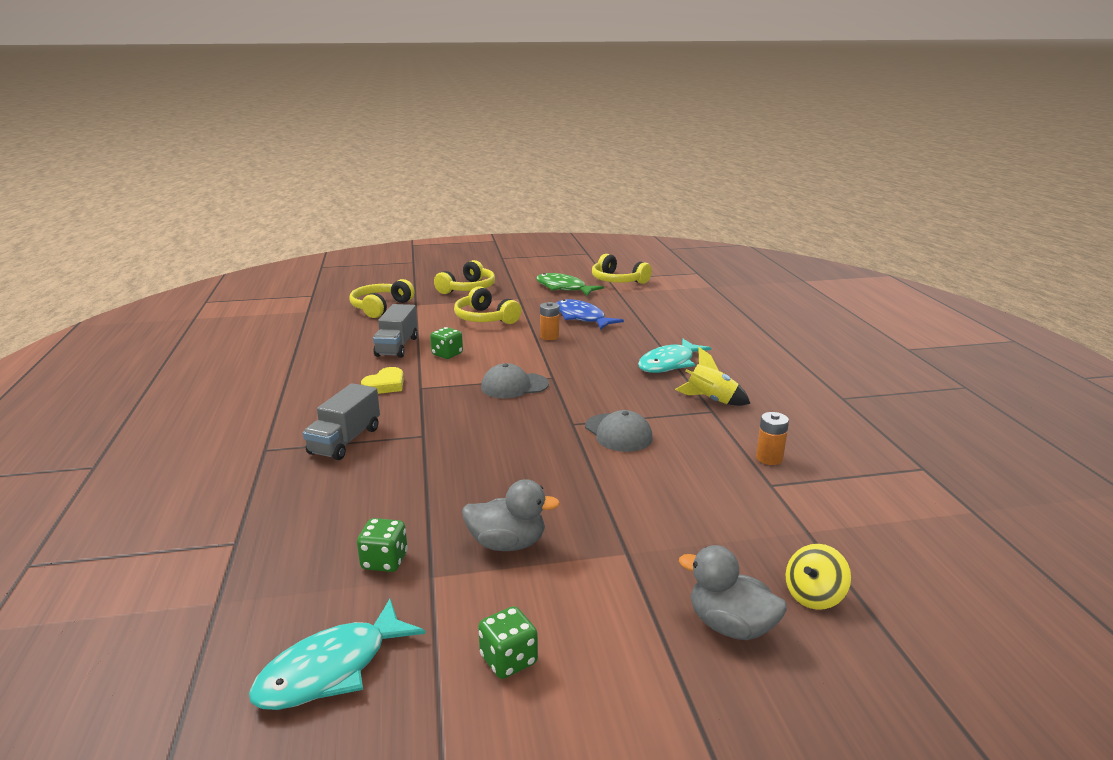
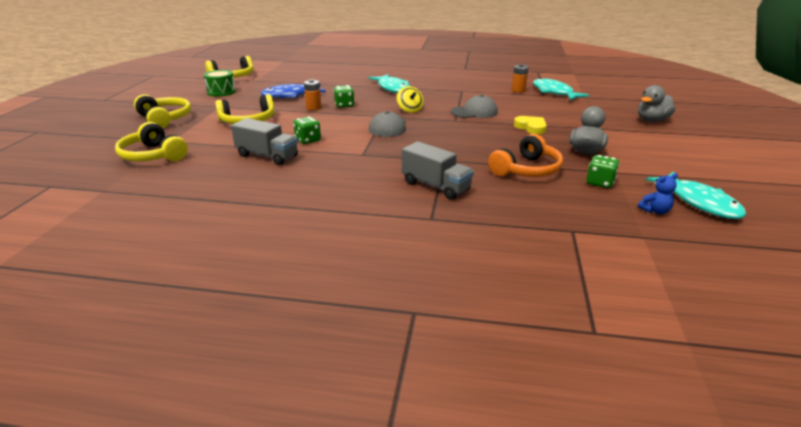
camera: 70 degrees left, 5 degrees up
(295, 616) = (655, 211): none -> blue teddy bear
(385, 385) = (345, 166): yellow heart -> yellow heart (531, 127)
(412, 496) = (527, 170): none -> orange headphones
(508, 660) = (682, 161): green dice -> green dice (344, 105)
(563, 288) = (221, 92): green fish -> green drum
(711, 400) = (449, 89): yellow rocket -> none
(799, 495) = (554, 92): none -> turquoise fish
(814, 596) = (630, 105): yellow spinning top -> yellow spinning top (410, 110)

